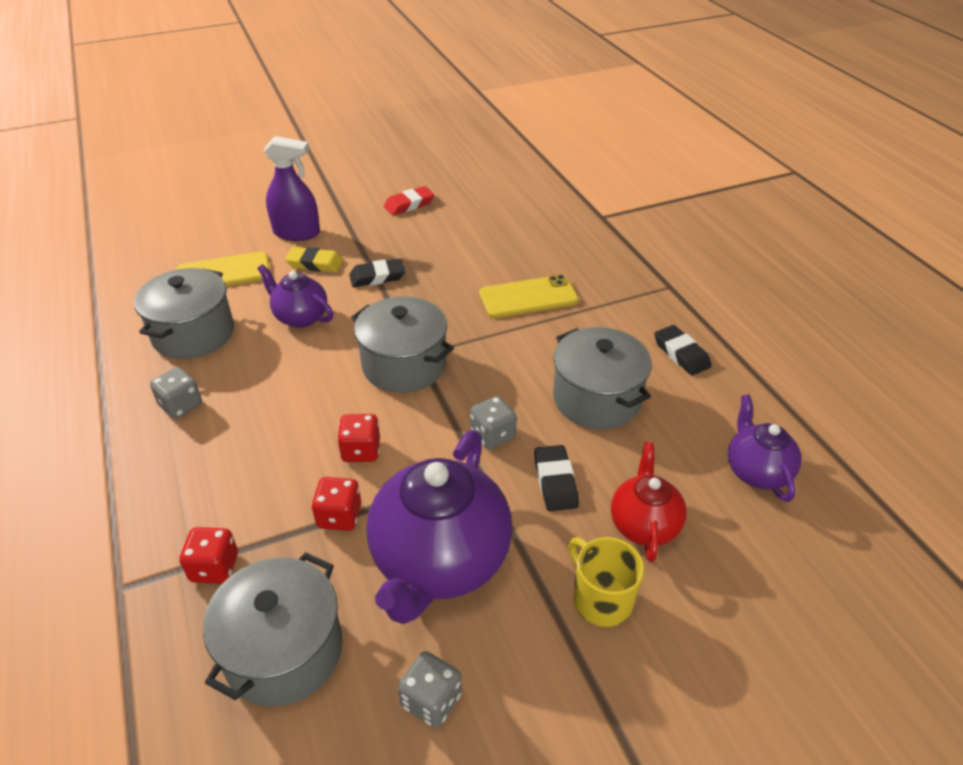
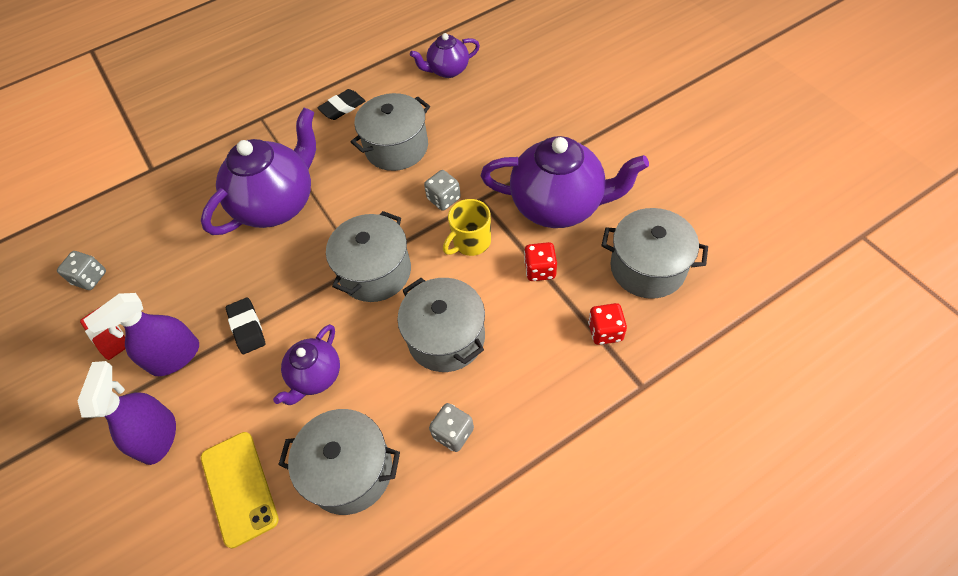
camera: 95 degrees left, 15 degrees up
(291, 413) = (446, 337): none -> grey pot
(315, 263) = (222, 395): yellow eraser -> none
(361, 450) = (476, 275): red dice -> none
(368, 238) = (175, 357): none -> purple spray bottle
(431, 700) = (647, 190): grey dice -> grey dice (90, 278)
(528, 297) = (277, 204): yellow phone -> purple teapot
(555, 481) = (478, 159): black eraser -> none
(601, 599) = (559, 129): yellow mug -> yellow mug (471, 242)
(644, 524) = (502, 115): red teapot -> none

